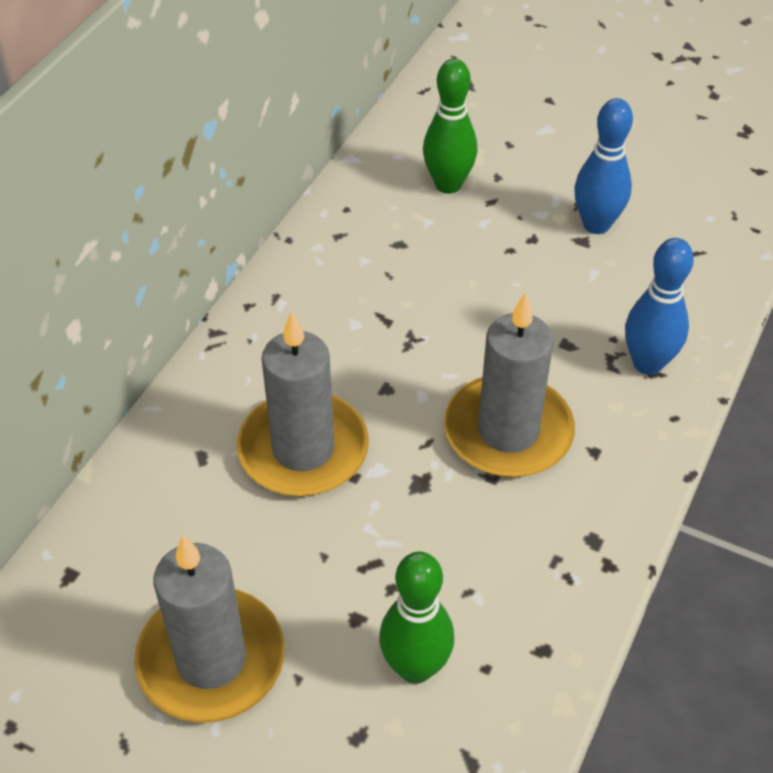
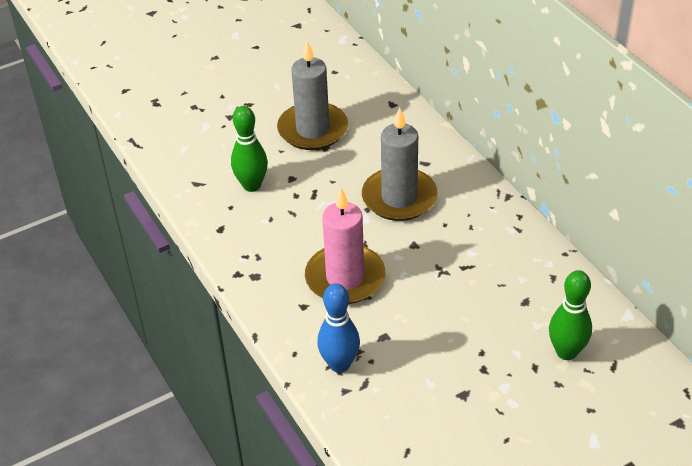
camera: 125 degrees right, 5 degrees down
(508, 431) = (345, 278): grey candle -> pink candle
(596, 225) = (472, 410): blue bowling pin -> none

